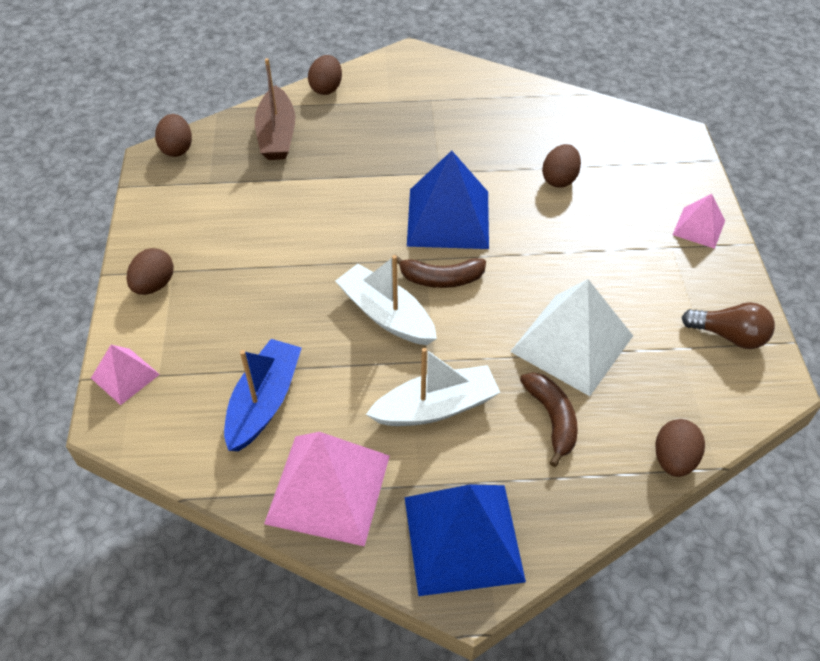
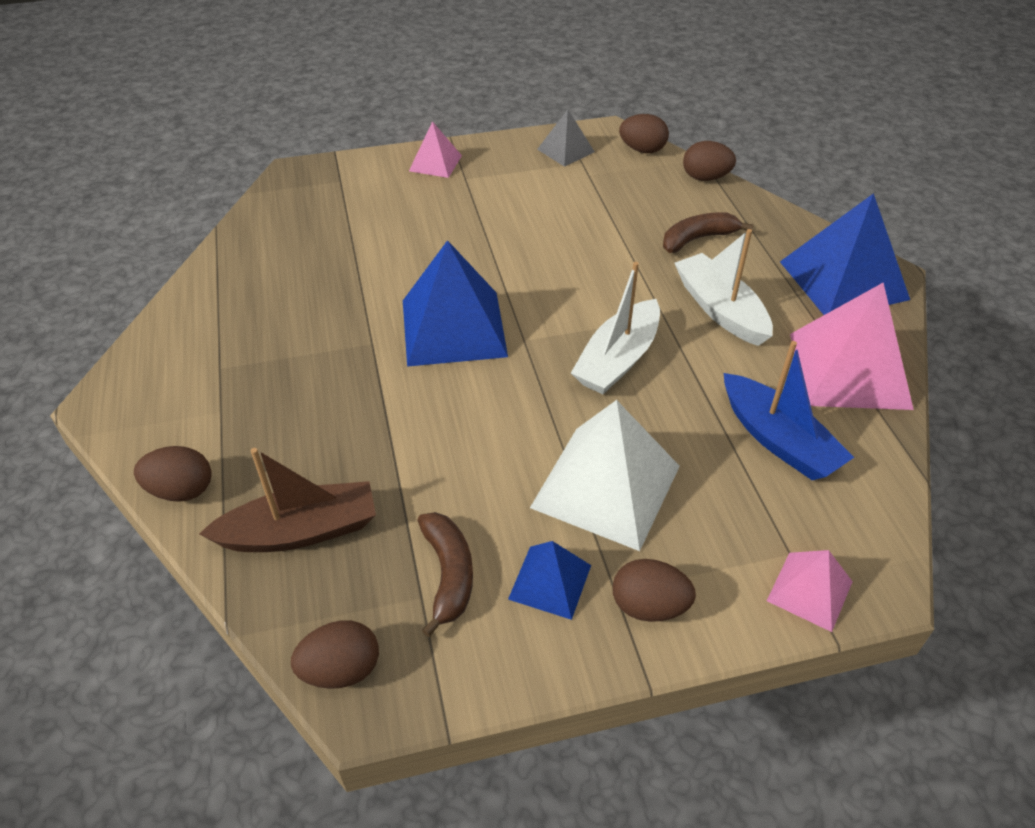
camera: 100 degrees left, 5 degrees down
(193, 240) = (550, 582): none -> blue pyramid
(264, 402) = (778, 440): blue boat -> blue boat turned 135 degrees counterclockwise
(441, 279) = (551, 323): brown banana -> brown banana (448, 574)
(559, 179) = (375, 249): brown egg -> brown egg (642, 150)
(571, 343) = (607, 232): white pyramid -> white pyramid (606, 486)
(729, 336) = (565, 150): brown light bulb -> grey pyramid

